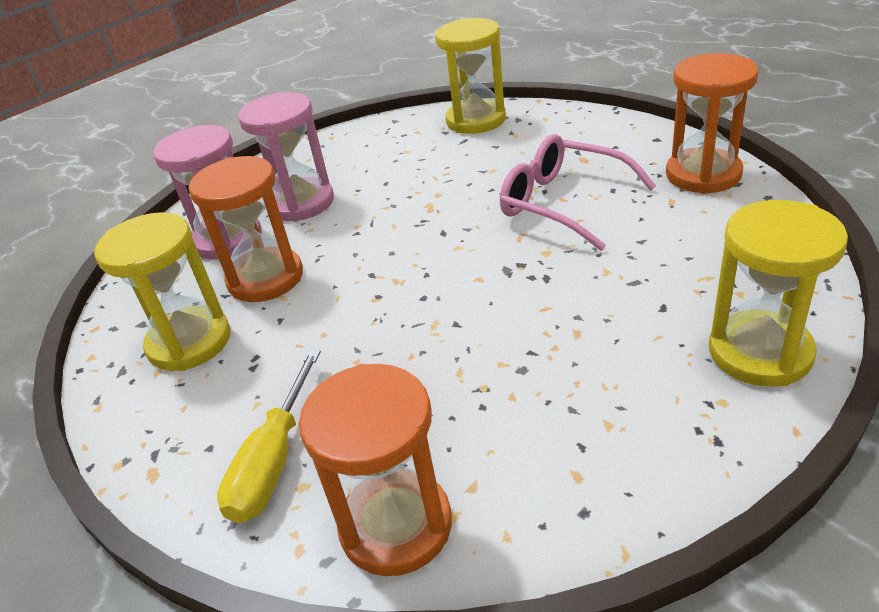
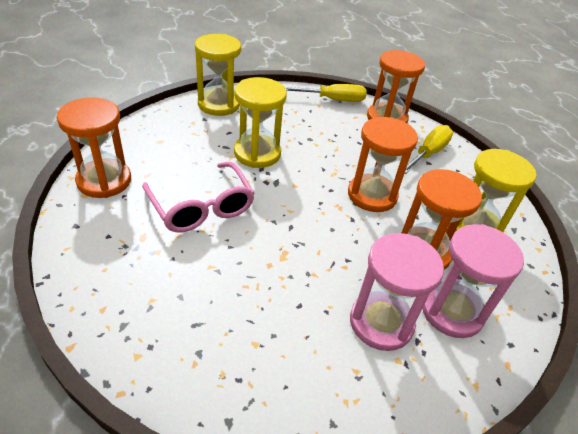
camera: 165 degrees left, 5 degrees up
(357, 318) = (372, 195): none -> orange hourglass
(476, 120) = (156, 352): yellow hourglass -> yellow hourglass (257, 153)
(561, 517) = (333, 100): none -> yellow screwdriver

